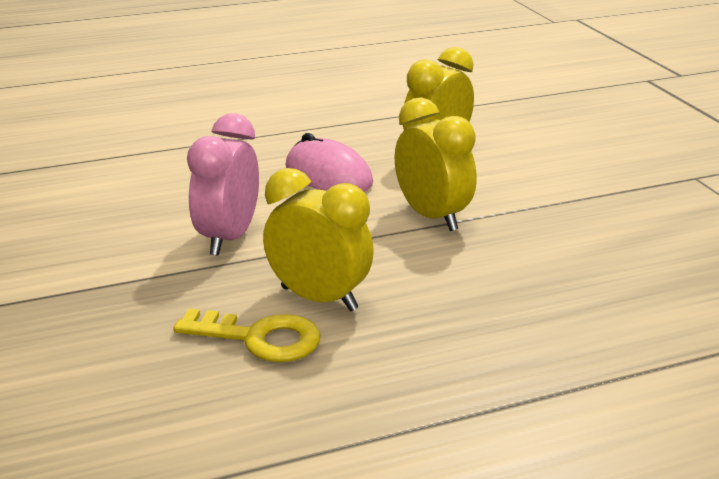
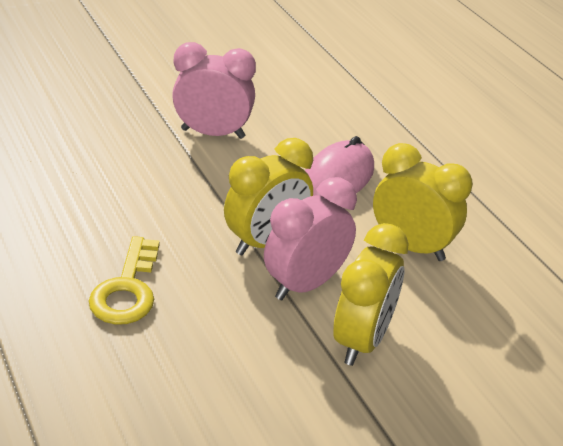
camera: 80 degrees right, 10 degrees up
(260, 338) = (72, 158): yellow key -> yellow key (127, 289)
(319, 299) = (123, 181): yellow clock -> yellow clock (362, 340)
(494, 202) = (305, 284): none -> pink clock

